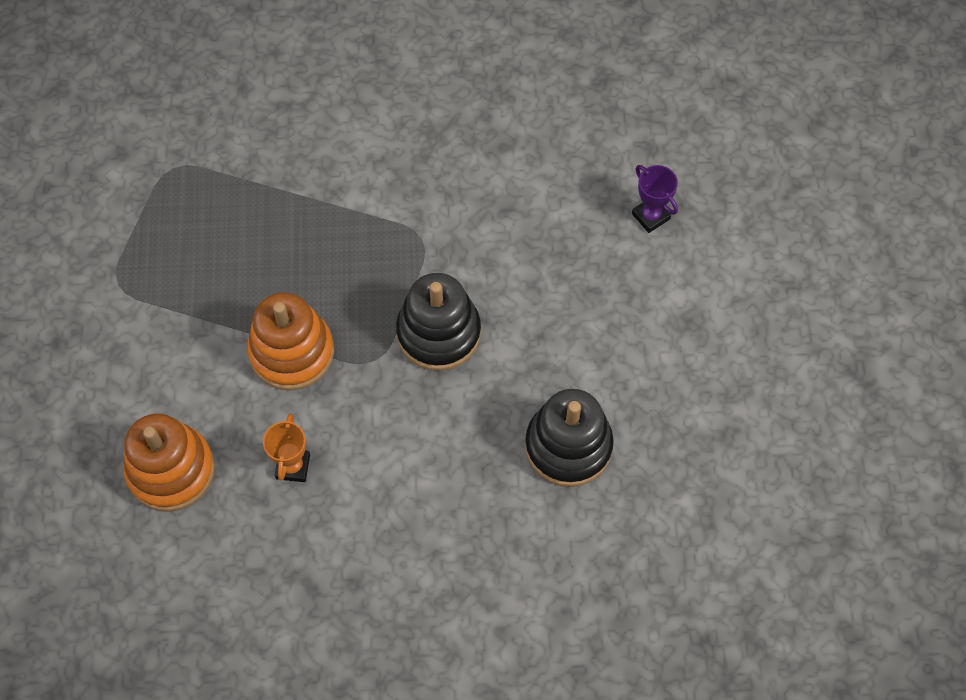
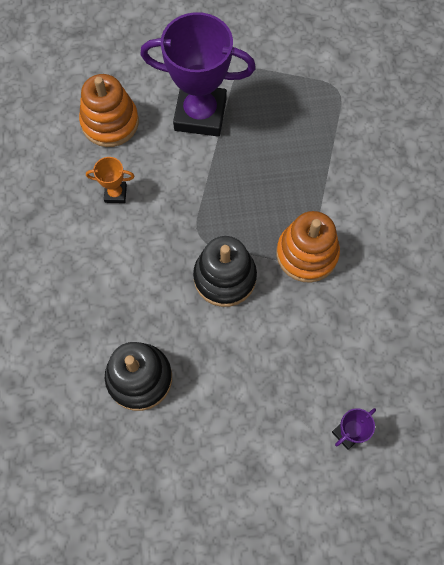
camera: 85 degrees right, 5 degrees up
(181, 345) = (200, 114): none -> purple trophy
(292, 352) = (201, 182): orange stacking toy -> orange stacking toy (307, 254)

